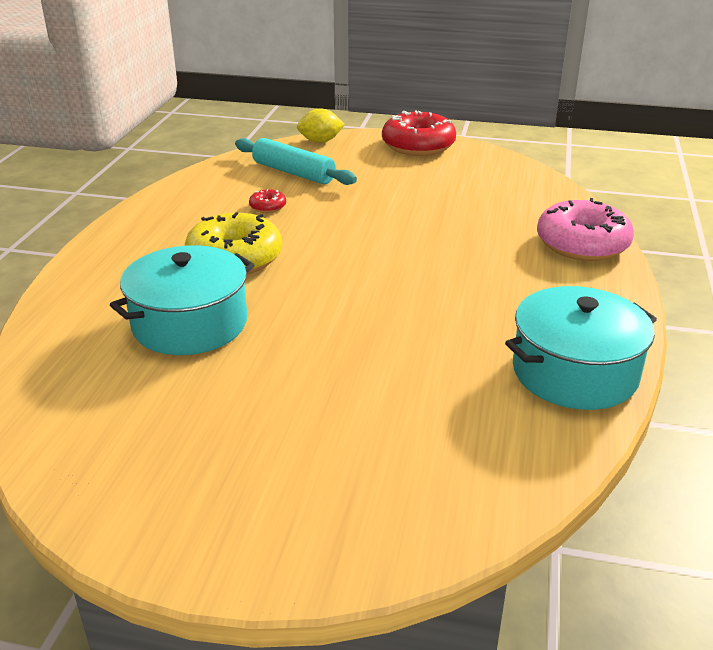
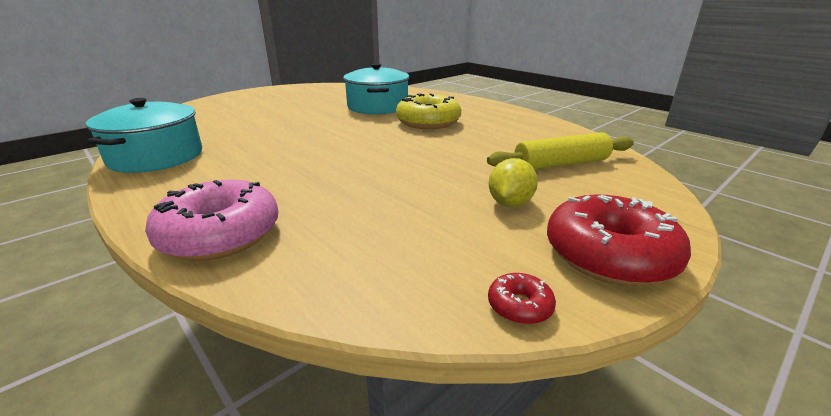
camera: 125 degrees right, 5 degrees down
(268, 207) = (494, 142): red donut -> red donut (519, 306)
(293, 172) = (561, 164): turquoise rolling pin -> yellow rolling pin
(320, 141) = (656, 197): yellow lemon -> yellow lemon (510, 203)

